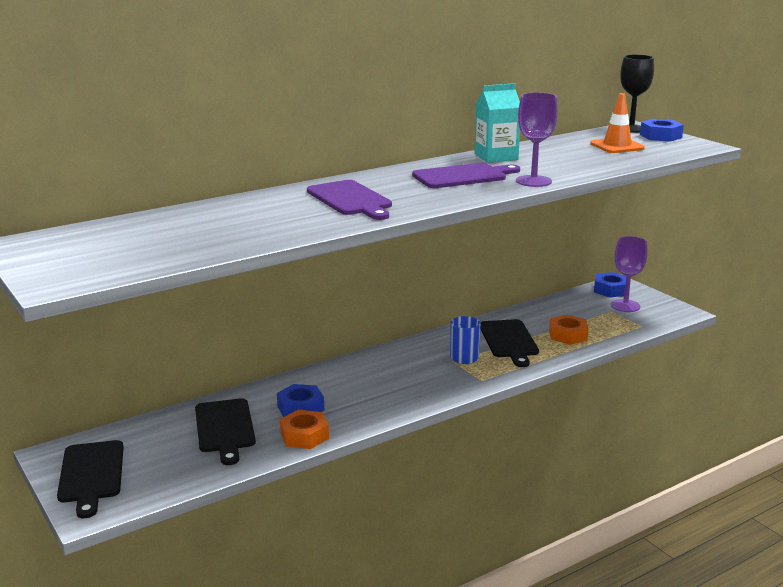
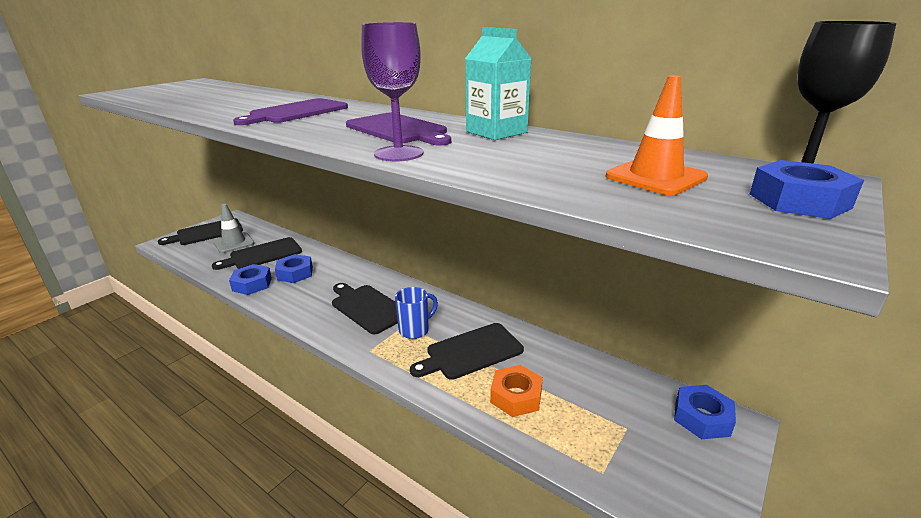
camera: 70 degrees right, 5 degrees up
(160, 450) = (234, 243): none -> grey traffic cone
(304, 436) = (252, 284): orange nut -> blue nut
(410, 374) = (368, 307): none -> black cutting board
(625, 306) = (659, 442): purple goblet -> none

